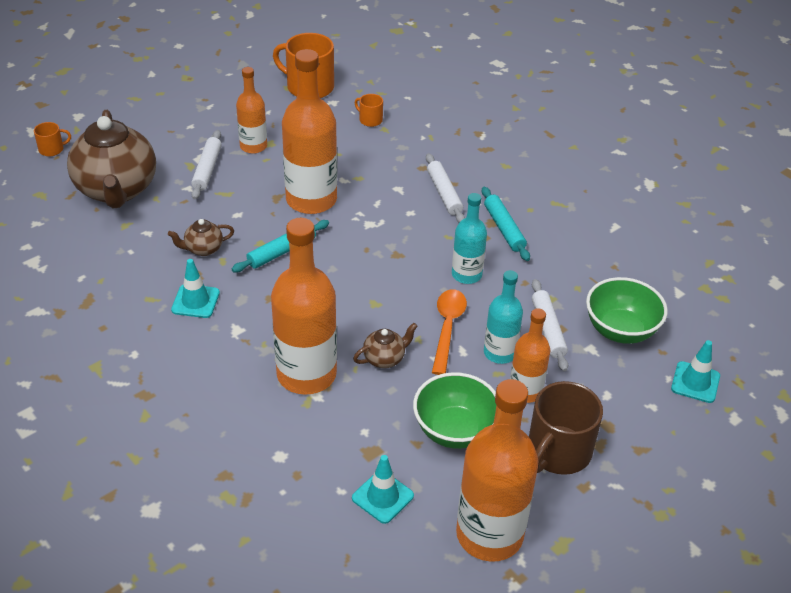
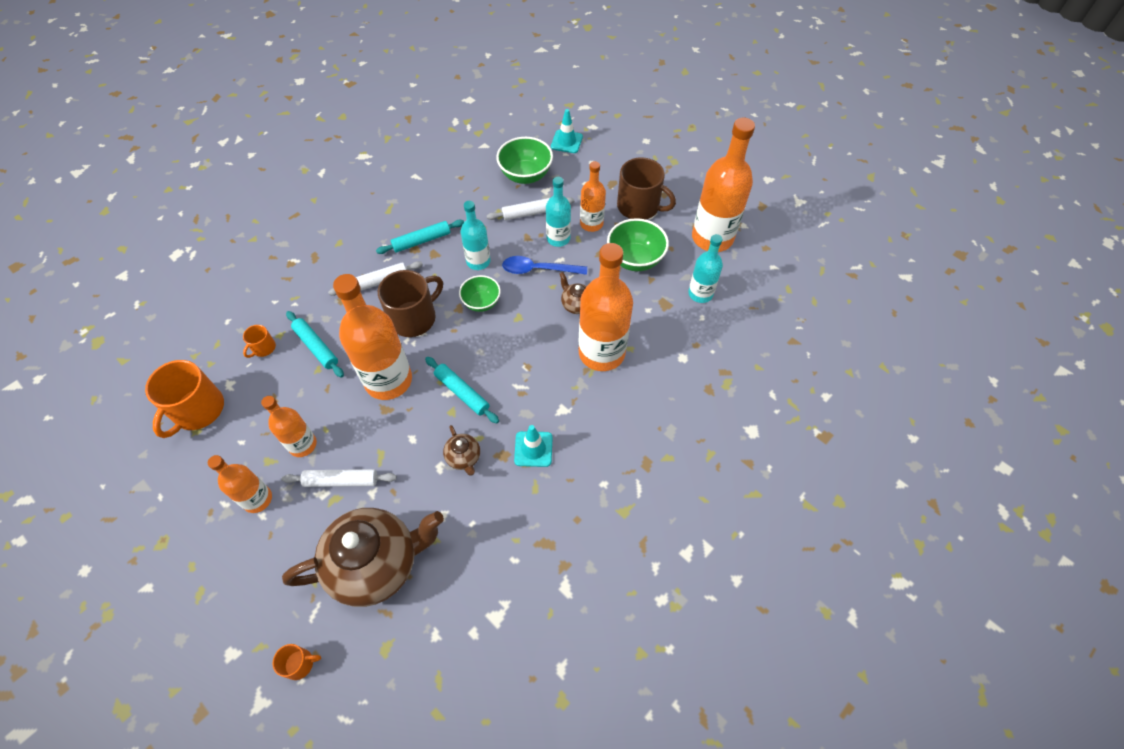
camera: 95 degrees left, 15 degrees up
(52, 149) = (299, 664): orange mug -> orange mug turned 105 degrees clockwise
(207, 123) = (257, 499): none -> orange bottle
(364, 152) = (316, 347): none -> turquoise rolling pin
(382, 497) = (700, 294): turquoise traffic cone -> turquoise bottle
(389, 219) = (414, 318): none -> brown mug
(402, 273) = (481, 303): none -> green bowl
(447, 328) = (538, 269): orange spoon -> blue spoon

